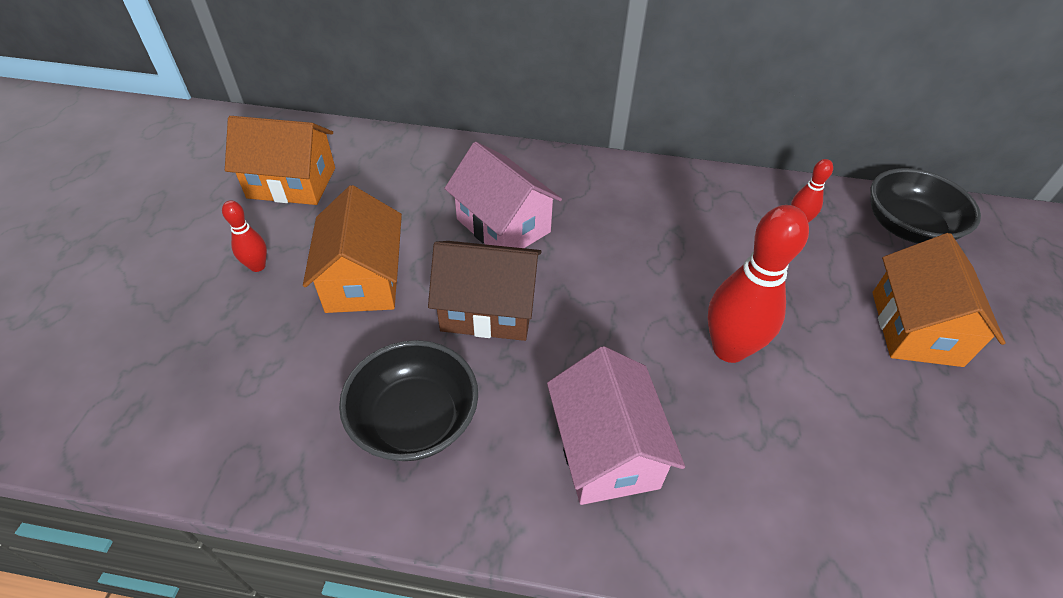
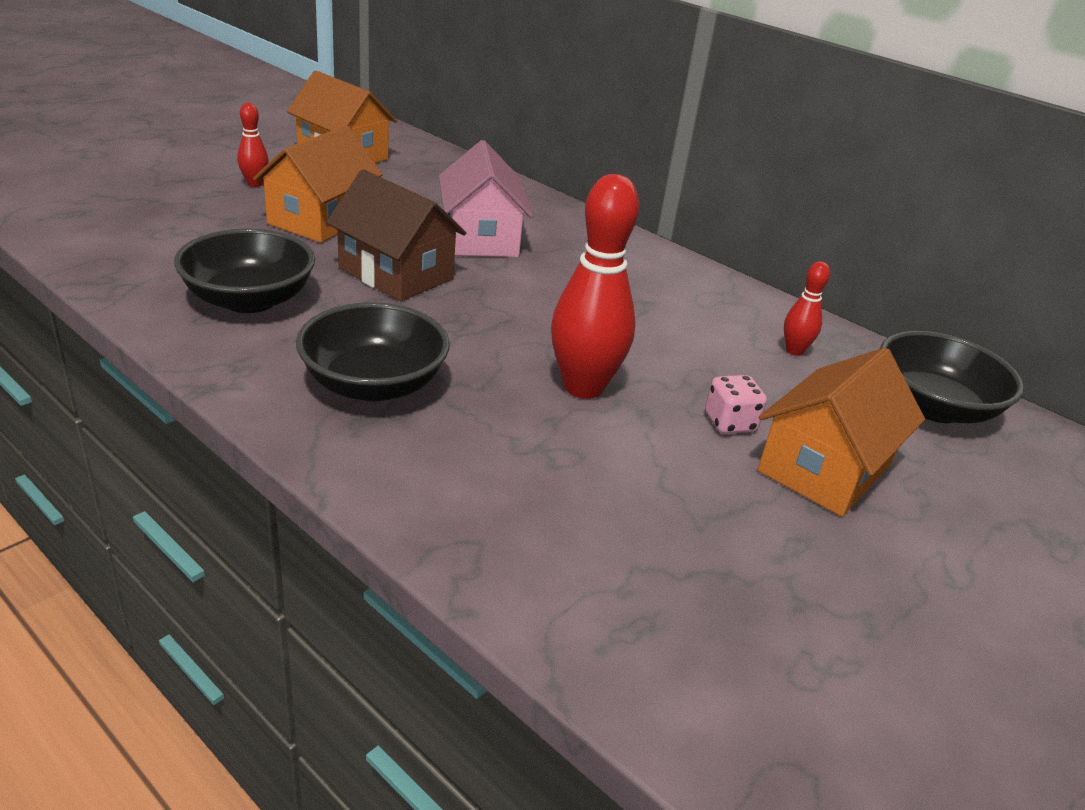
camera: 30 degrees right, 15 degrees down
(606, 450) = (374, 384): pink house -> black bowl
(835, 322) = (730, 423): none -> pink dice

